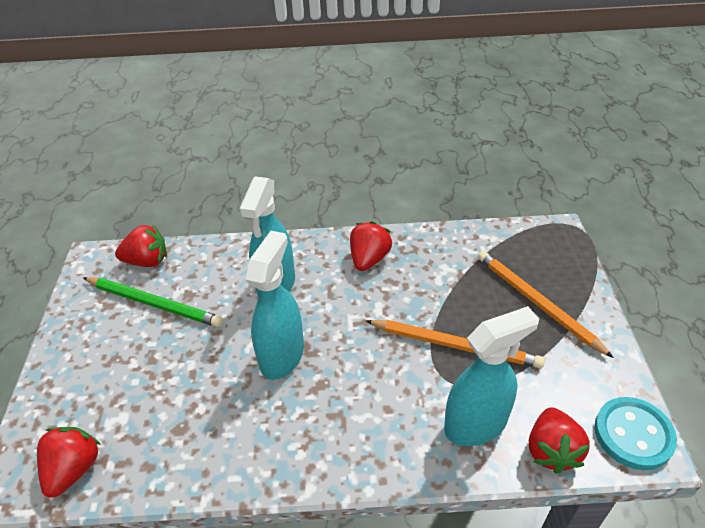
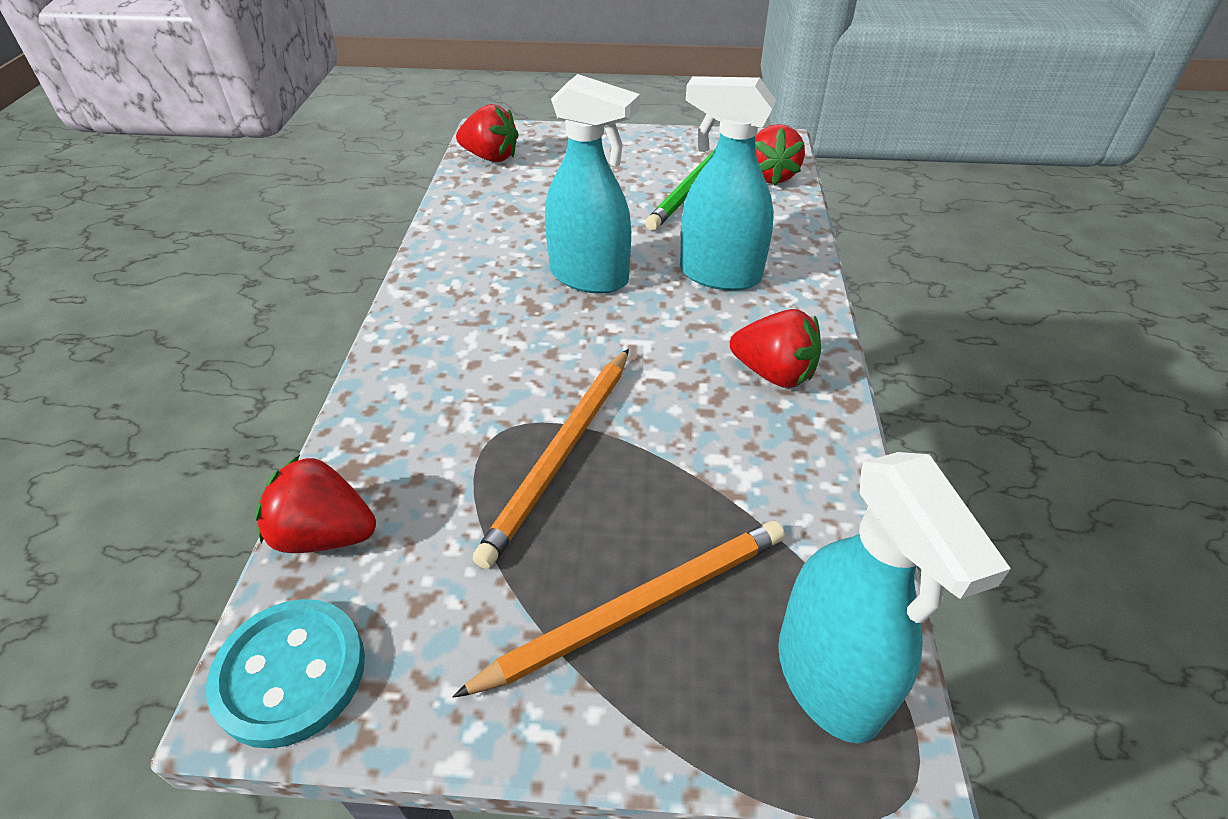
camera: 95 degrees right, 0 degrees up
(476, 424) = (410, 451): turquoise spray bottle -> turquoise spray bottle (828, 679)

